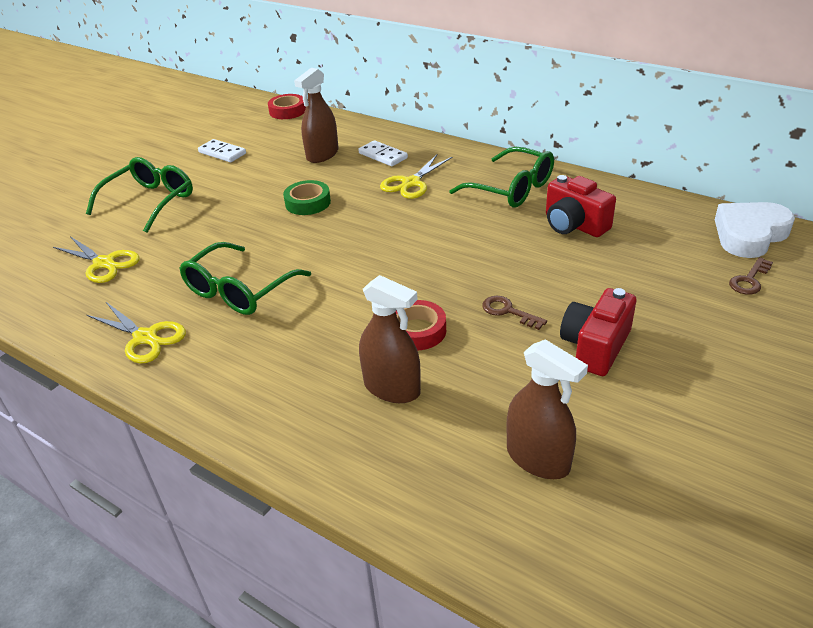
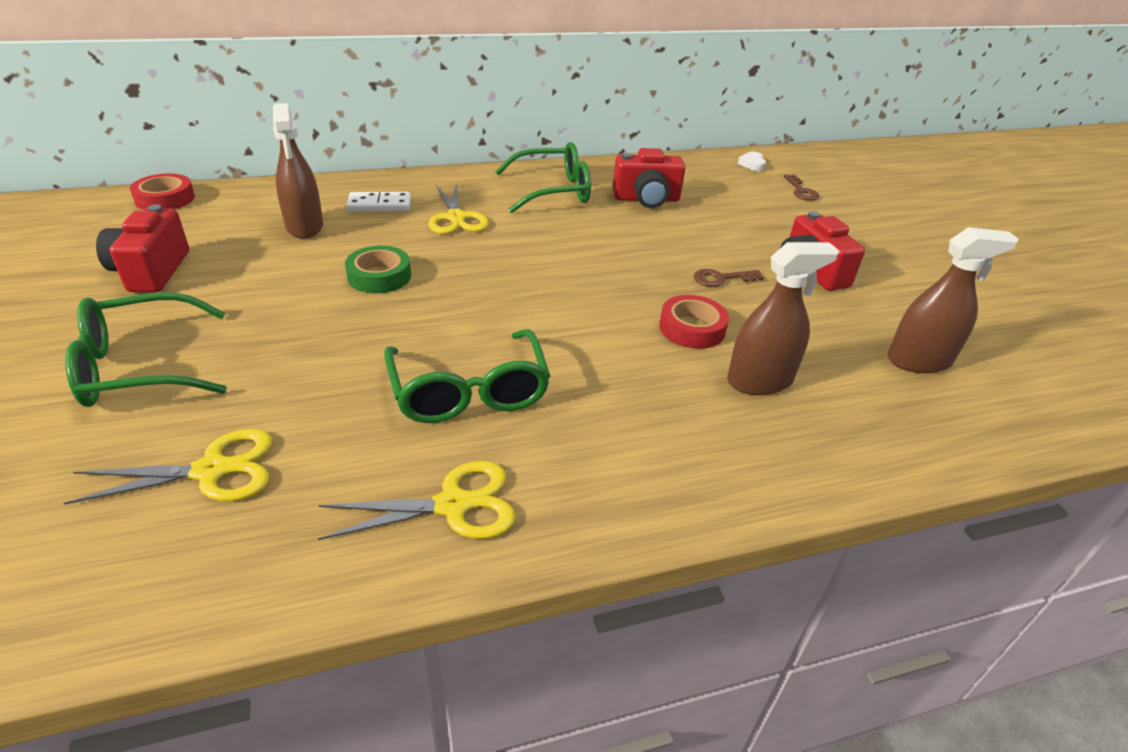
camera: 55 degrees left, 0 degrees up
(150, 201) = (139, 367): green glasses -> green glasses turned 90 degrees counterclockwise
(222, 153) = (151, 271): white domino -> red camera
(749, 235) = (752, 164): white heart -> white heart, size x0.44

